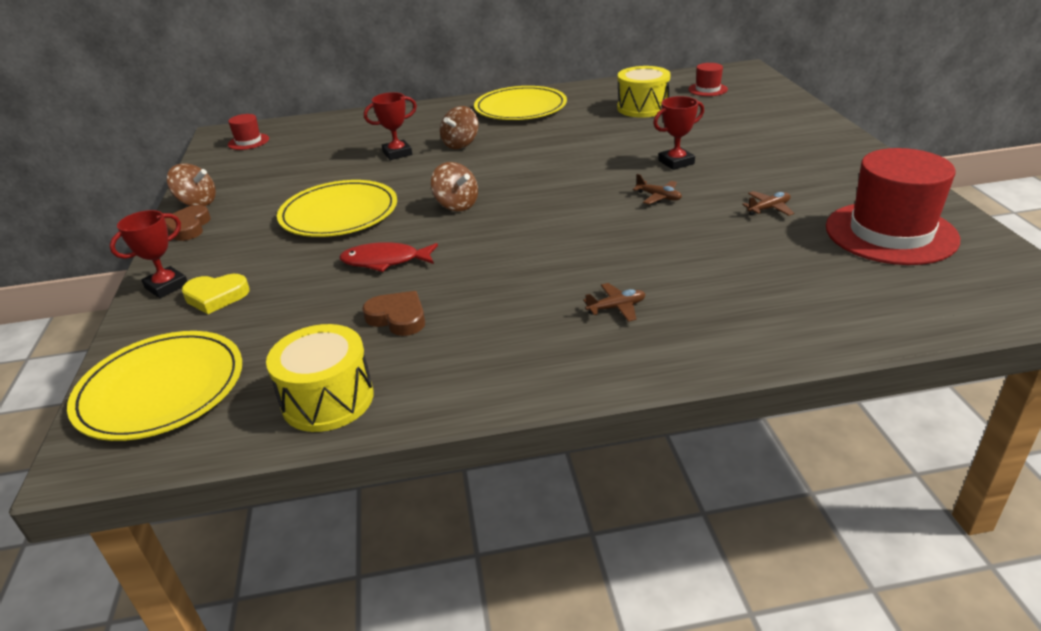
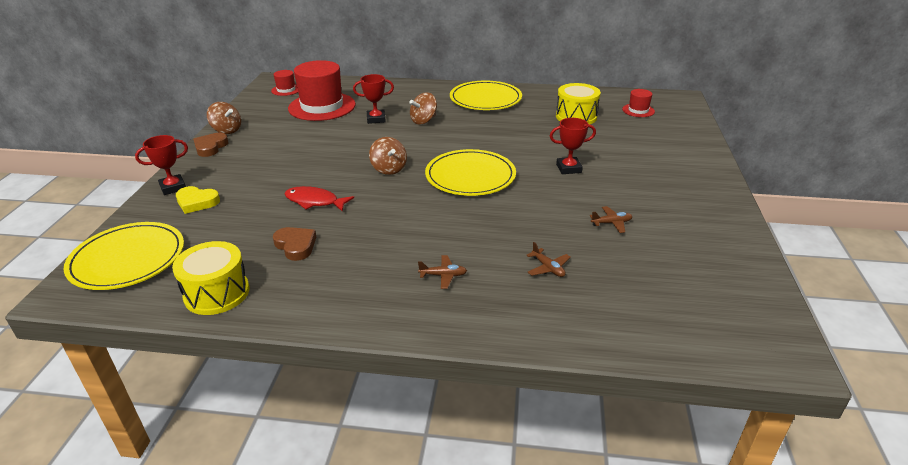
camera: 15 degrees right, 0 degrees up
(339, 213) = (308, 158): yellow plate -> yellow plate (470, 176)
(658, 197) = (535, 194): brown plane -> brown plane (548, 268)
(890, 233) = (693, 266): red hat -> red hat (322, 106)

